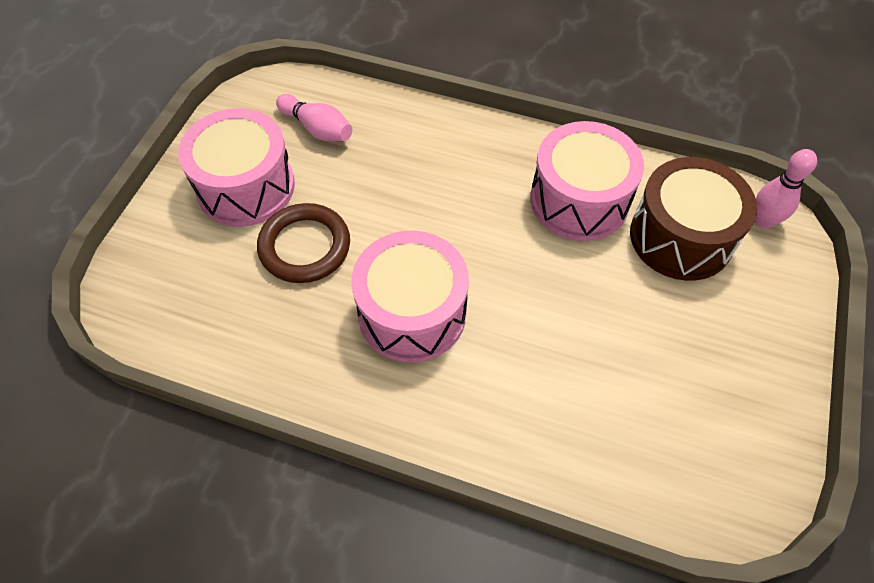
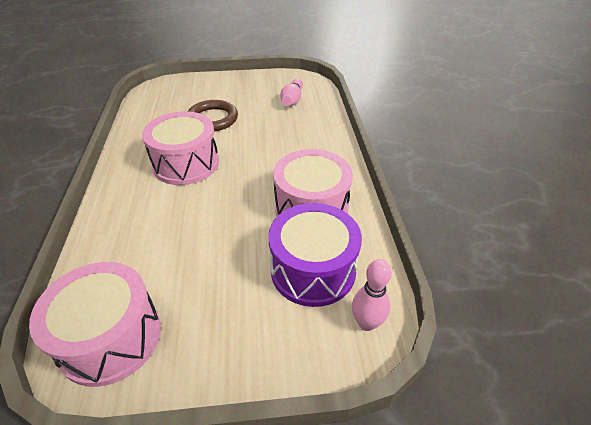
camera: 65 degrees right, 15 degrees down
(246, 187) = (239, 93): pink drum -> pink drum (110, 337)
(681, 237) = (313, 270): brown drum -> purple drum

